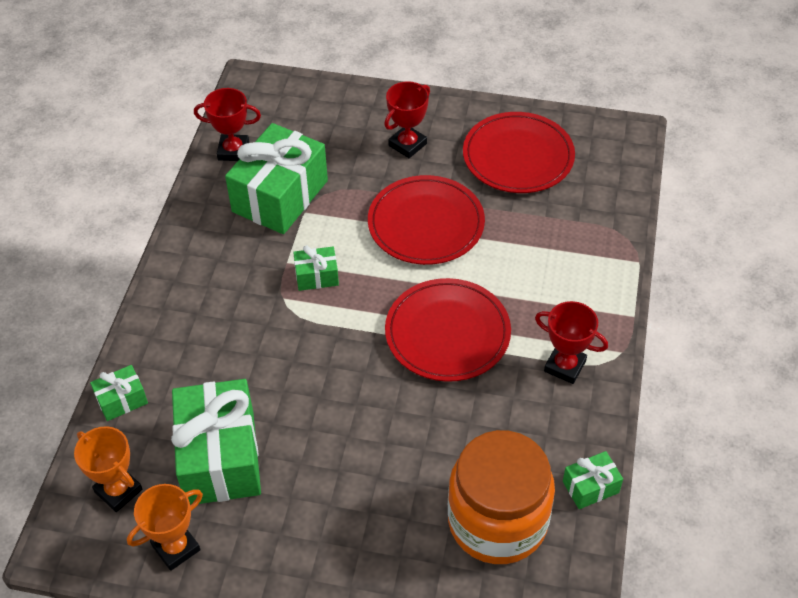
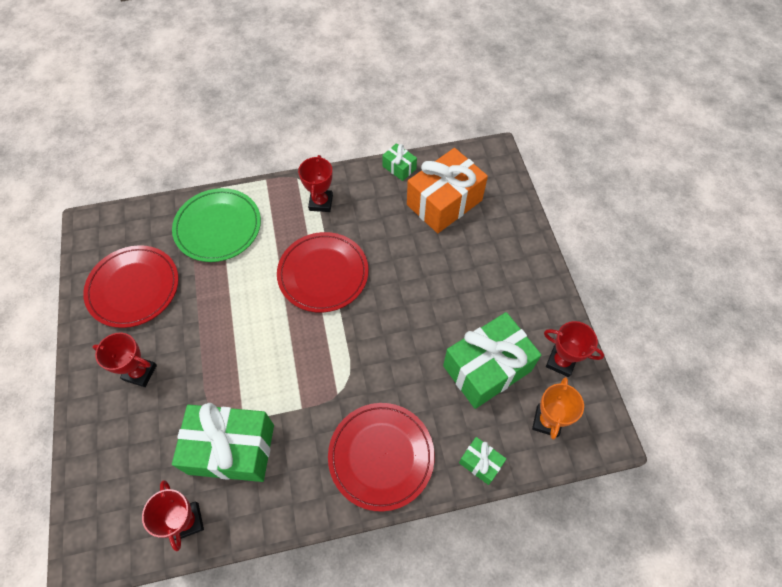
camera: 115 degrees left, 10 degrees up
(176, 548) = (561, 361): orange trophy -> red trophy
(317, 276) = (307, 379): green gift -> none
(426, 224) = (226, 325): red plate -> red plate (381, 456)
(497, 521) = (444, 202): orange jar -> orange gift
(572, 247) = (218, 227): none -> green plate

